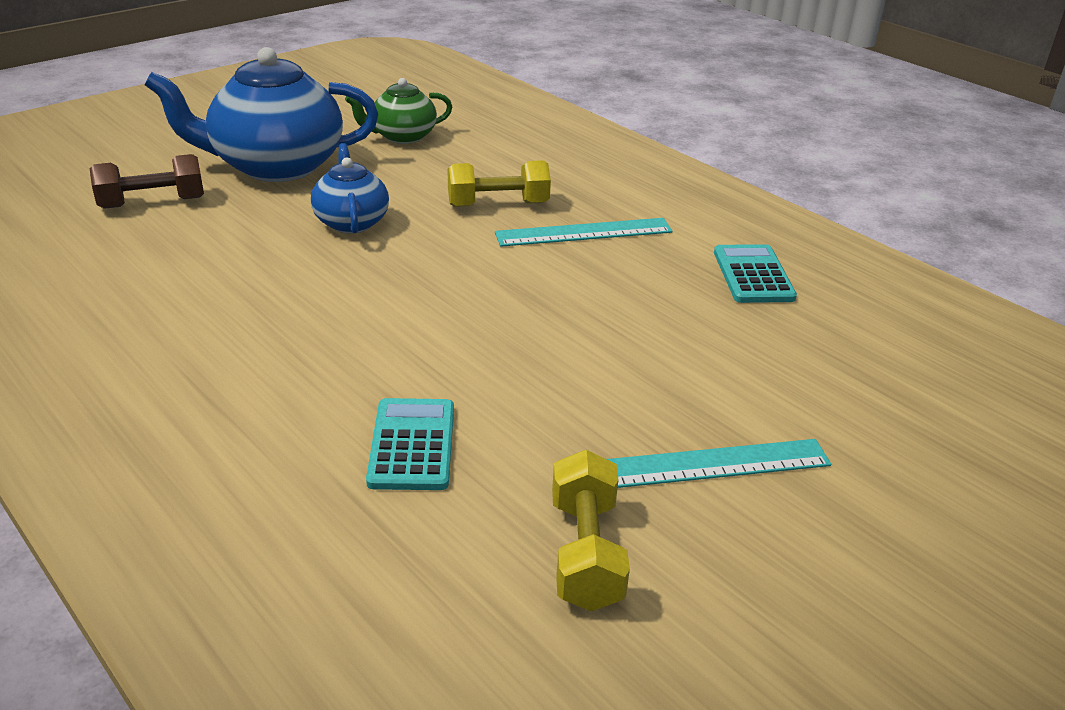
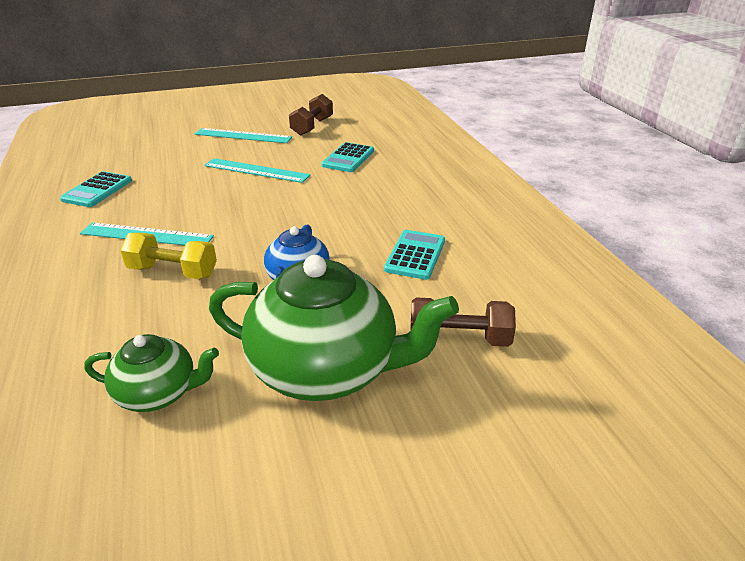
camera: 155 degrees left, 0 degrees up
(214, 272) = (415, 255): none -> turquoise calculator
(276, 166) = (326, 369): blue teapot -> green teapot
(565, 366) = (256, 170): none -> turquoise ruler
(585, 553) = (312, 127): yellow dumbbell -> brown dumbbell

